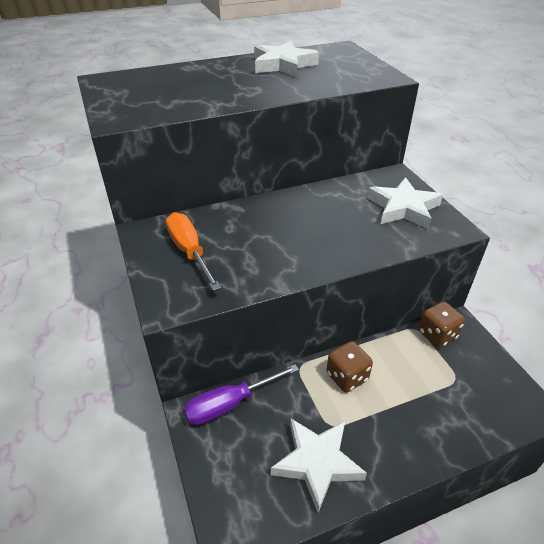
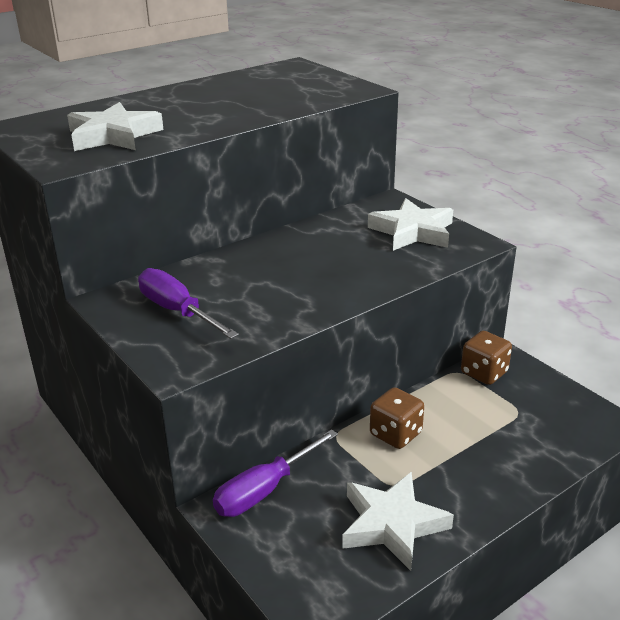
camera: 15 degrees left, 10 degrees down
(189, 251) = (177, 311): orange screwdriver -> purple screwdriver
(283, 65) = (233, 89): white star -> white star (113, 135)

